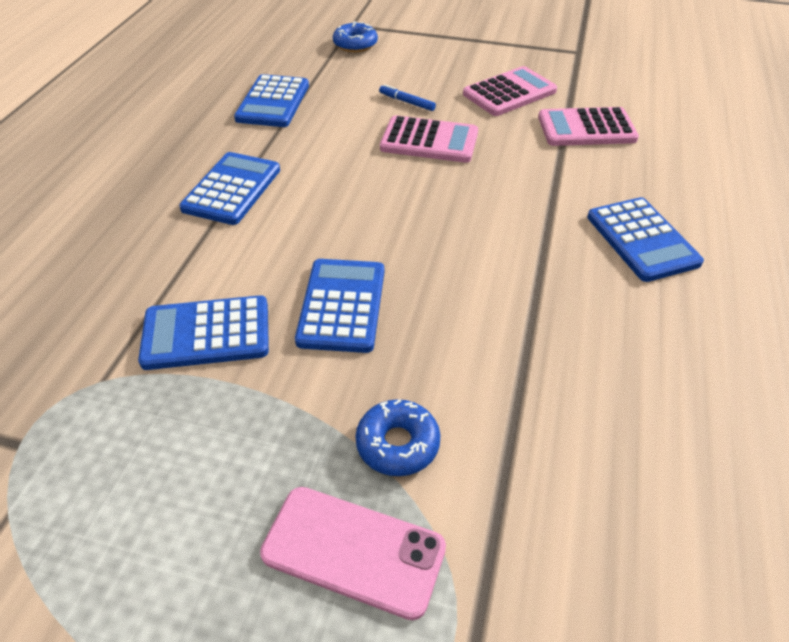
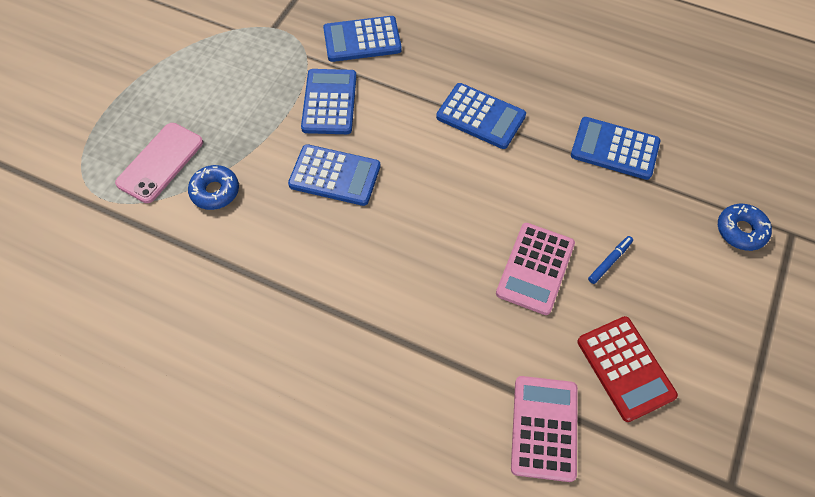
camera: 100 degrees right, 15 degrees up
(509, 93) = (625, 368): pink calculator -> red calculator
(642, 240) = (356, 410): blue calculator -> blue calculator (362, 40)

